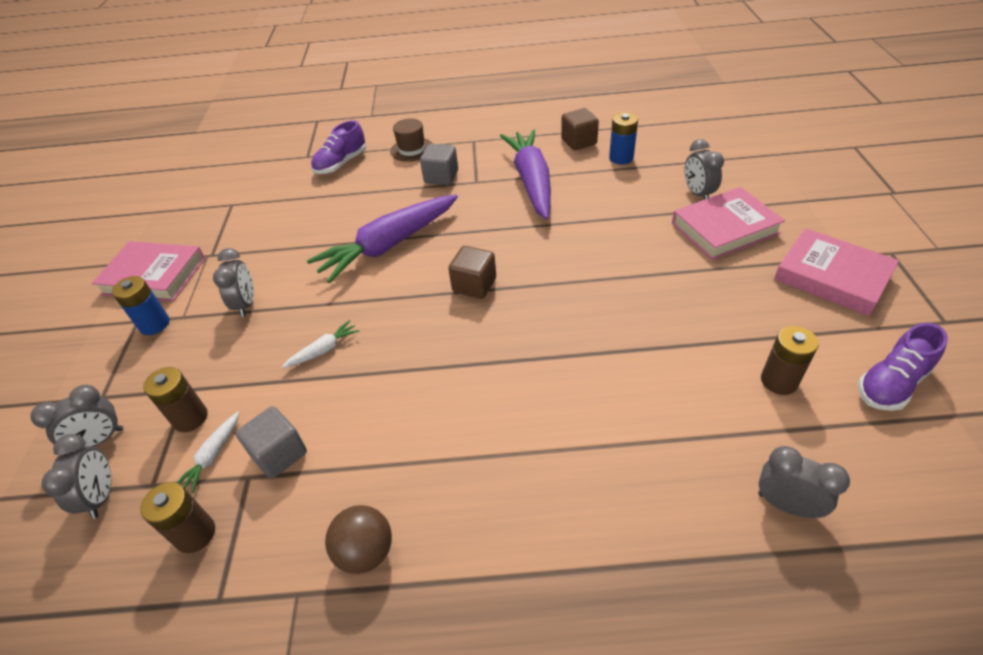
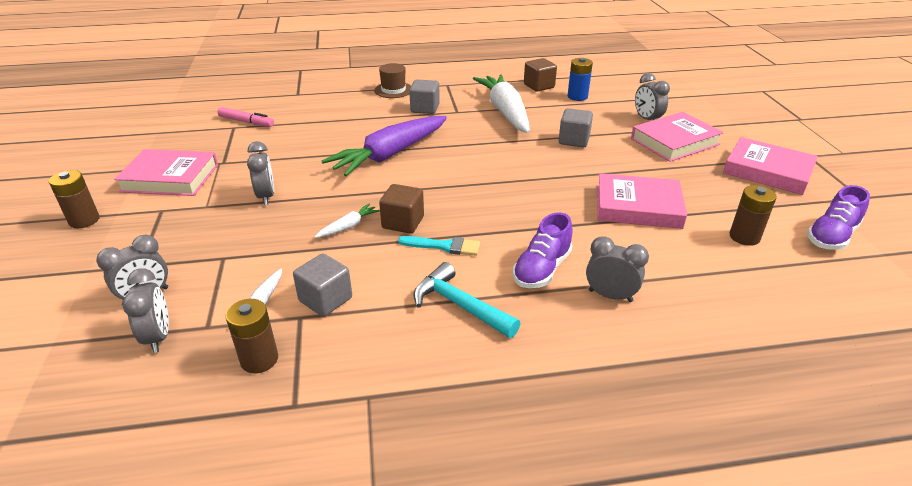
camera: 10 degrees left, 10 degrees down
(154, 324) = (179, 212): blue battery -> none
(190, 418) = (233, 277): brown battery -> brown battery (84, 220)
(246, 197) = (246, 122): none -> pink marker
(341, 164) = (331, 99): purple shoe -> purple shoe (541, 269)
(366, 552) = (424, 363): brown ball -> none
(421, 382) = (444, 246): none -> turquoise brush
(421, 469) = (459, 305): none -> turquoise hammer
(474, 285) = (474, 180): brown cube -> brown cube (403, 223)
(531, 181) = (505, 111): purple carrot -> white carrot
(602, 226) = (574, 140): none -> grey cube
(657, 330) = (638, 207): none -> pink book
(786, 505) = (772, 314): grey clock -> grey clock (610, 296)

